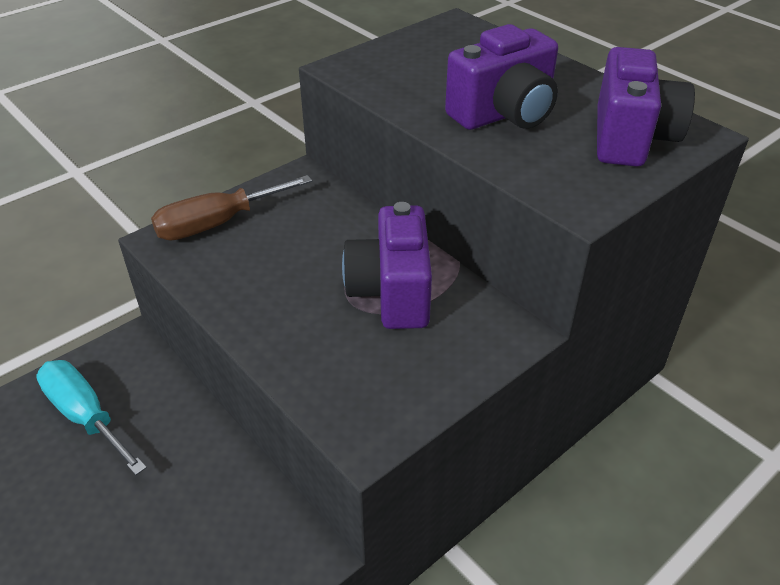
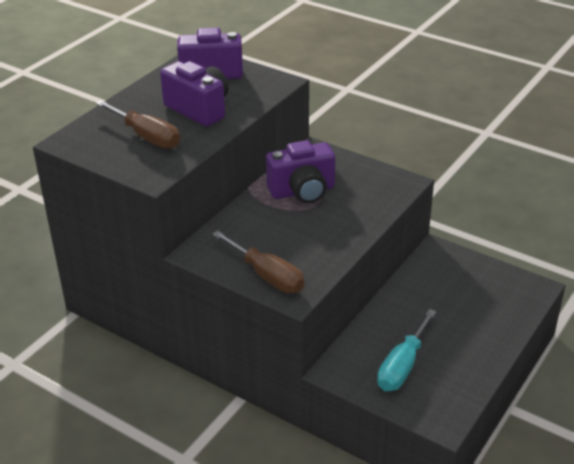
camera: 105 degrees left, 5 degrees down
(442, 70) = (147, 137): none -> brown screwdriver

